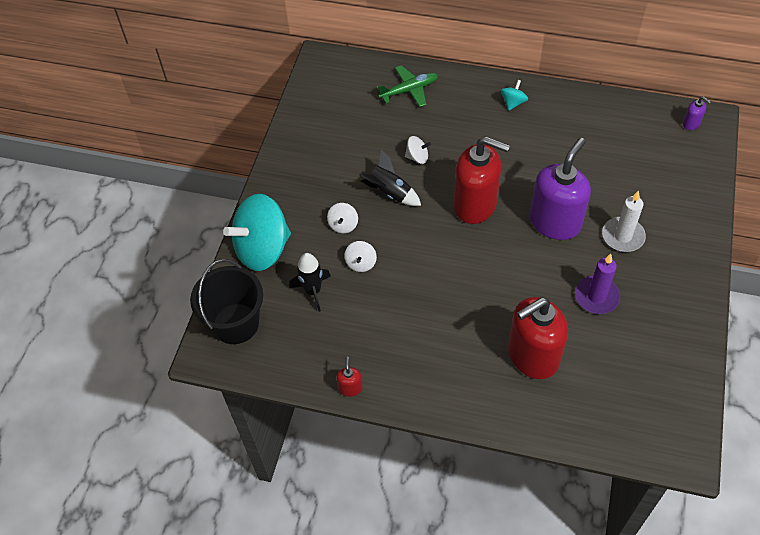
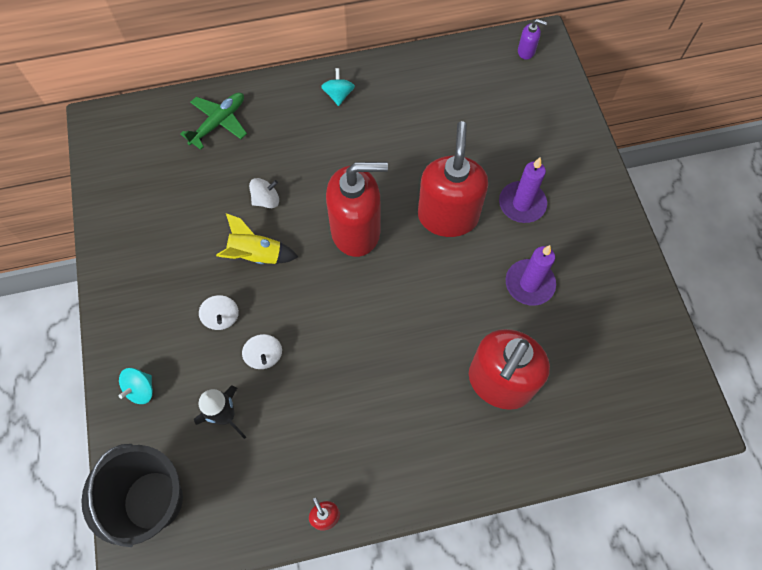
camera: 30 degrees left, 10 degrees up
(262, 249) = (141, 389): turquoise spinning top -> turquoise spinning top, size x0.42
(390, 192) = (256, 255): black rocket -> yellow rocket
(555, 222) = (448, 216): purple soap dispenser -> red soap dispenser
(623, 236) = (522, 204): white candle -> purple candle

